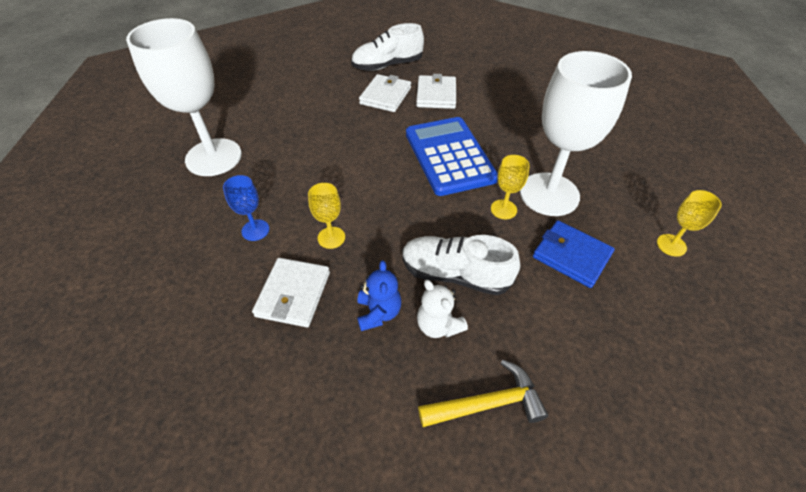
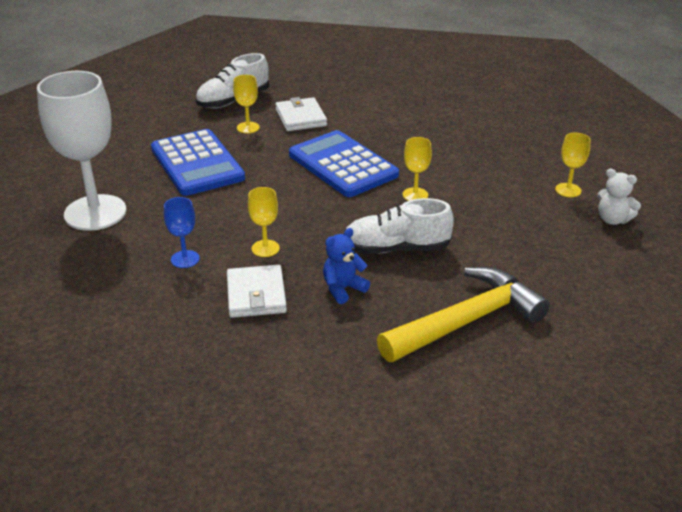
camera: 20 degrees left, 15 degrees down
(323, 125) = (197, 163): none -> blue calculator
(378, 313) = (343, 289): blue teddy bear -> blue teddy bear turned 105 degrees counterclockwise
(385, 96) = (248, 127): white wallet -> yellow goblet
(438, 325) = (400, 285): white teddy bear -> white teddy bear (612, 220)
(487, 403) = (466, 321): yellow hammer -> yellow hammer, size x1.65
(549, 194) = (450, 175): white goblet -> none
(571, 256) = (489, 214): blue wallet -> none

